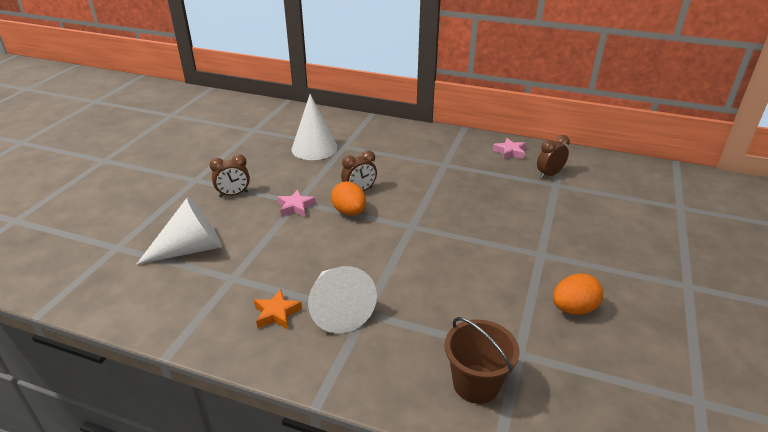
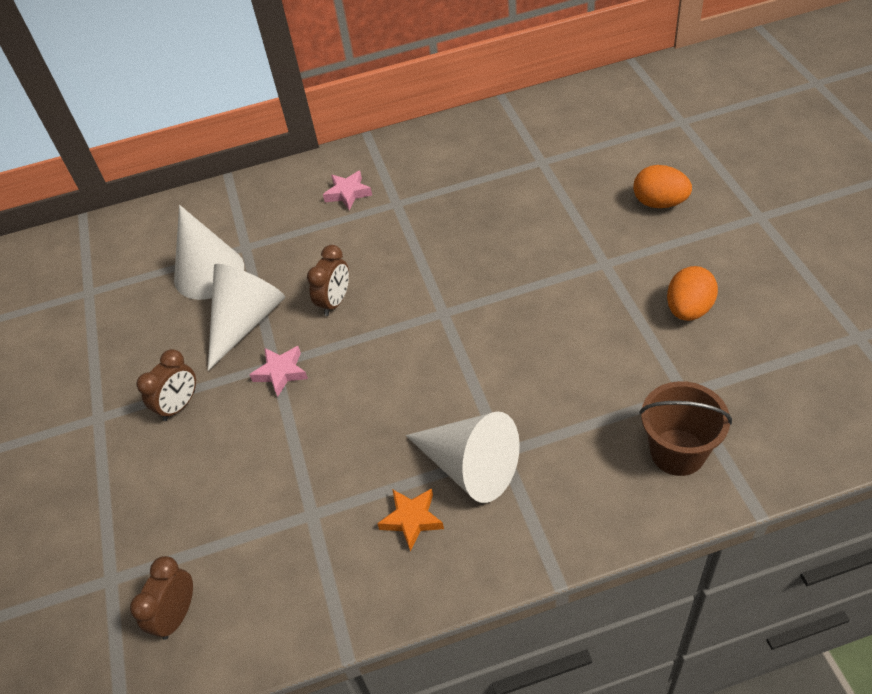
camera: 30 degrees left, 15 degrees up
(191, 249) = (215, 514): white cone -> white cone (246, 321)
(349, 212) = (354, 338): orange egg -> orange egg (659, 203)
(510, 152) = (453, 142): pink star -> pink star (348, 193)
(549, 174) = (523, 151): brown clock -> brown clock (177, 615)

